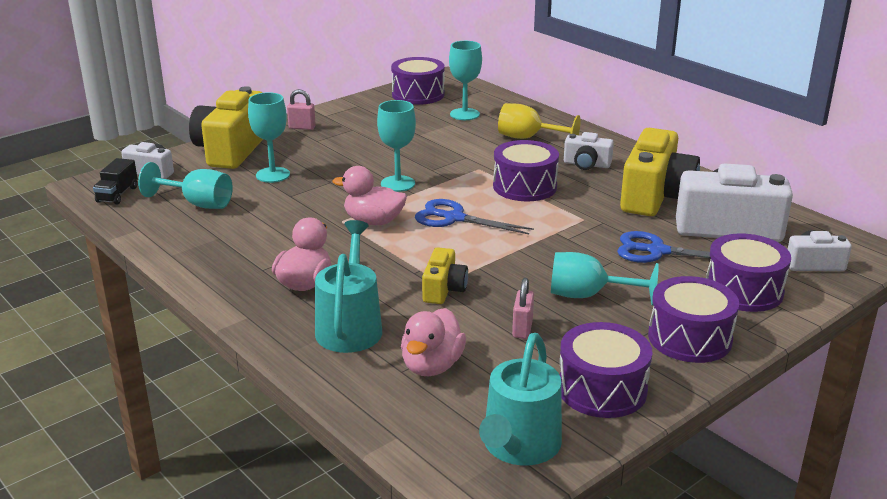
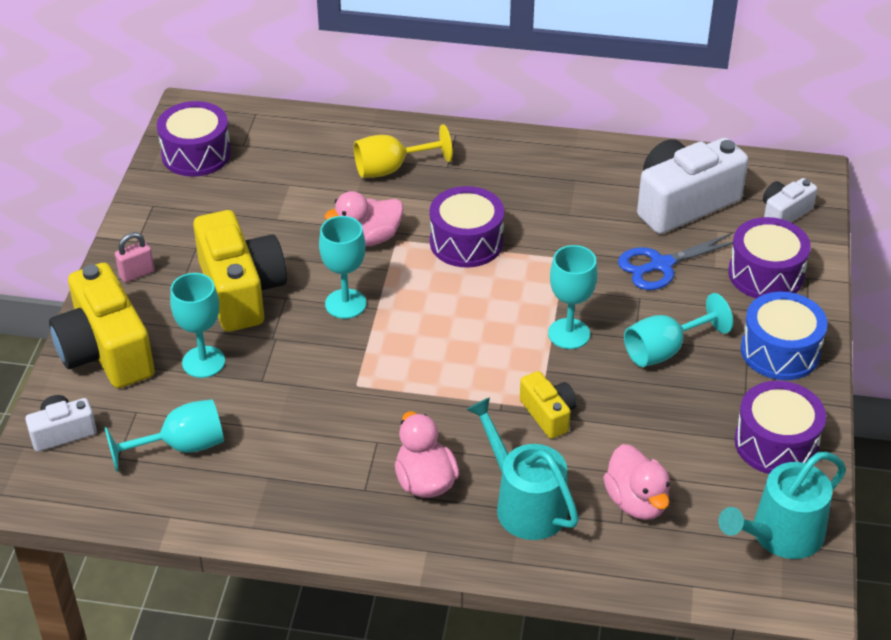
camera: 40 degrees left, 15 degrees up
(117, 194) = (74, 486): black truck -> none
(373, 221) = (387, 368): pink duck -> pink duck (368, 238)
(454, 218) = (454, 321): blue scissors -> none
(464, 114) = (285, 163): turquoise goblet -> turquoise goblet (569, 334)
(519, 446) = (781, 535): turquoise watering can -> turquoise watering can turned 75 degrees clockwise
(522, 329) = (657, 419): pink padlock -> none
(586, 164) = (486, 180): white camera -> none
(655, 196) = (589, 193): yellow camera -> yellow camera (241, 291)
(689, 338) = (780, 351): purple drum -> blue drum

